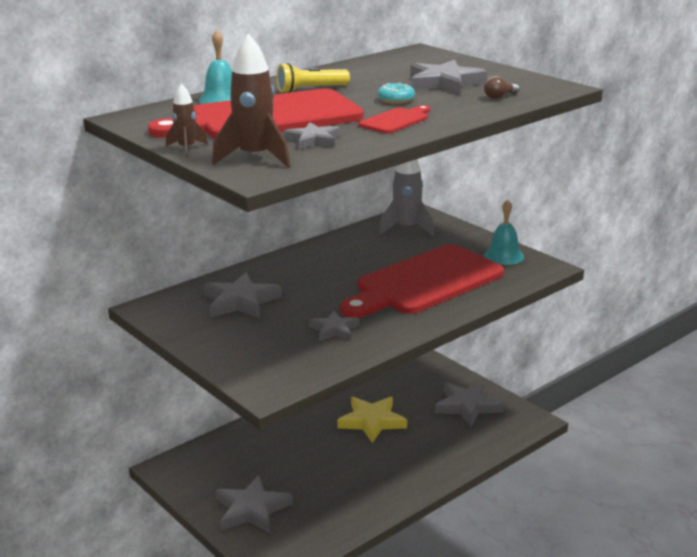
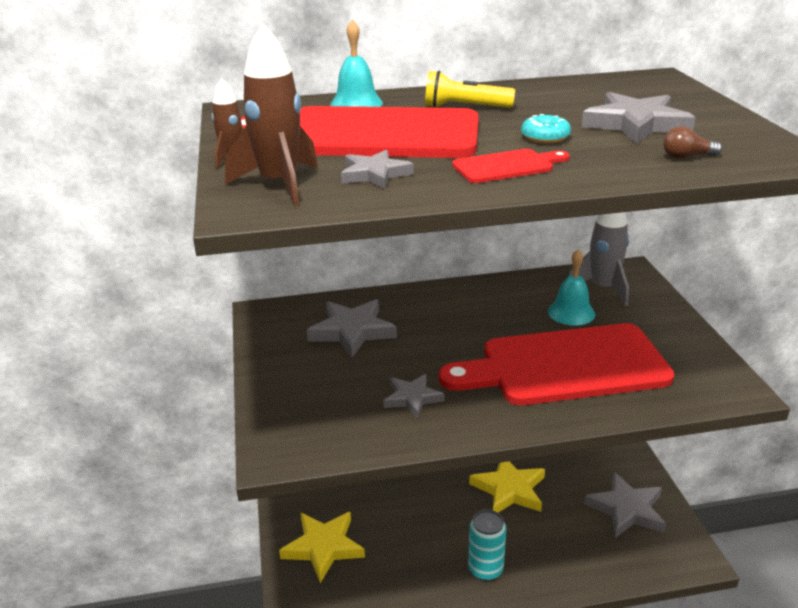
camera: 30 degrees right, 5 degrees up
(252, 509) = (323, 547): grey star -> yellow star
(393, 478) = (485, 569): none -> turquoise can
(504, 256) = (692, 357): turquoise bell -> turquoise bell (571, 312)

